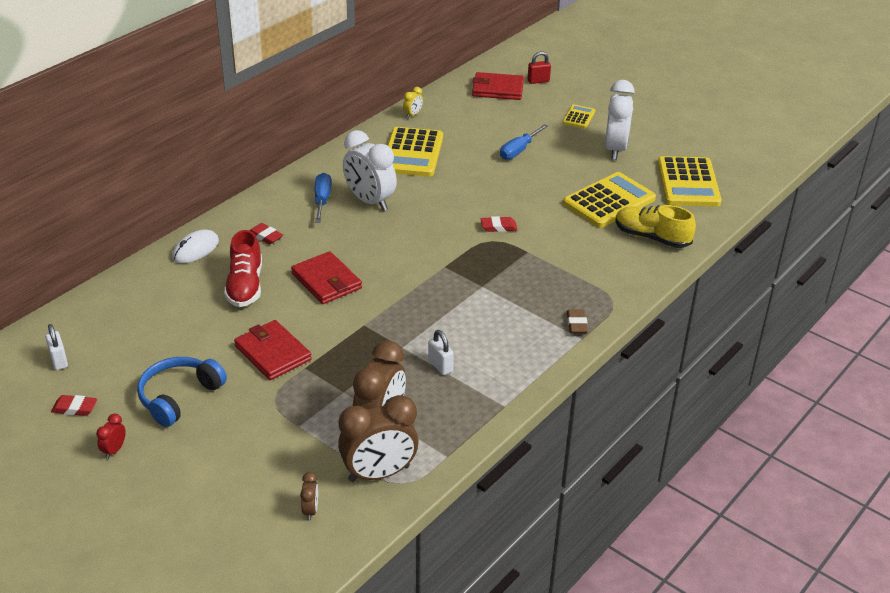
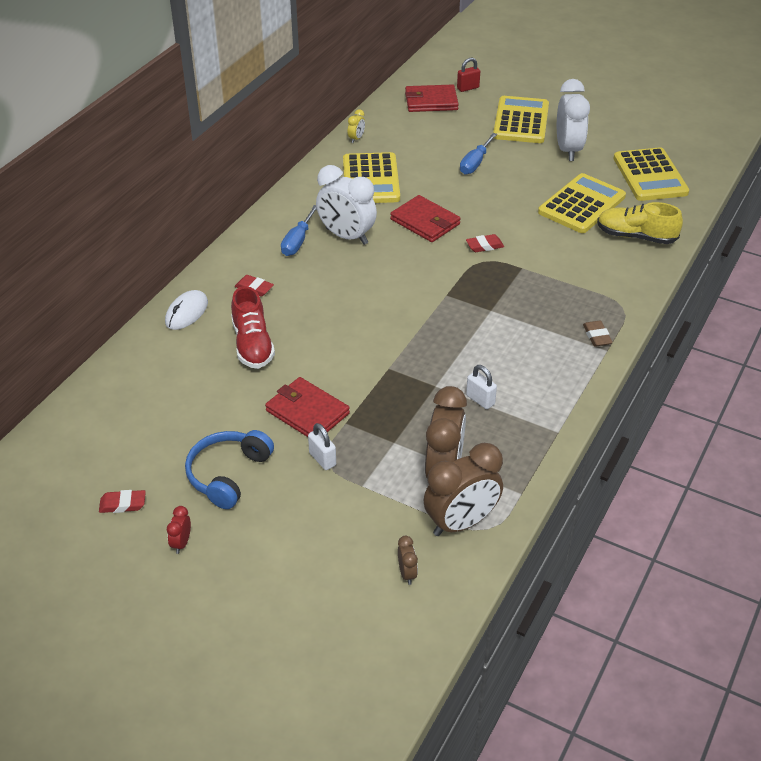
camera: 10 degrees left, 5 degrees up
(59, 360) = (86, 455): white padlock -> white padlock (322, 459)
(322, 200) = (298, 241): blue screwdriver -> blue screwdriver turned 150 degrees counterclockwise
(326, 281) = (334, 327): red wallet -> red wallet (425, 222)
(578, 117) = (521, 121): yellow calculator -> yellow calculator, size x2.01

